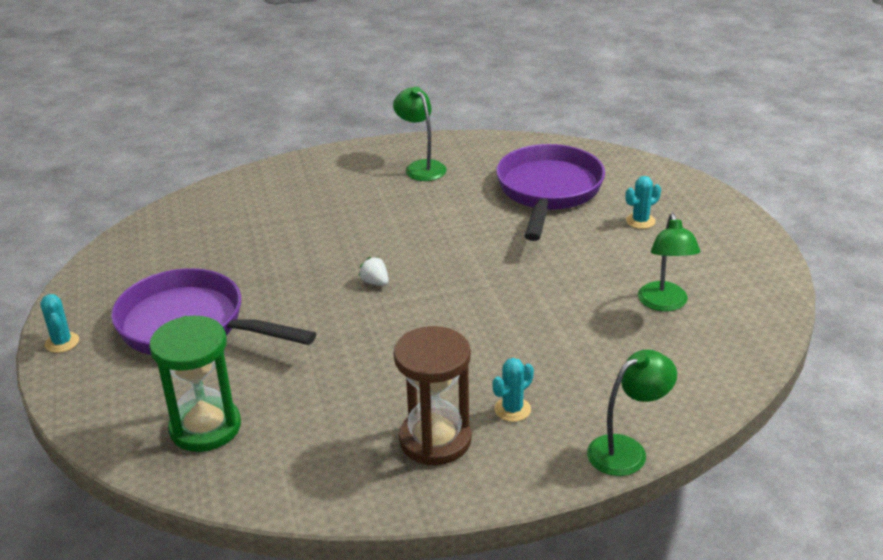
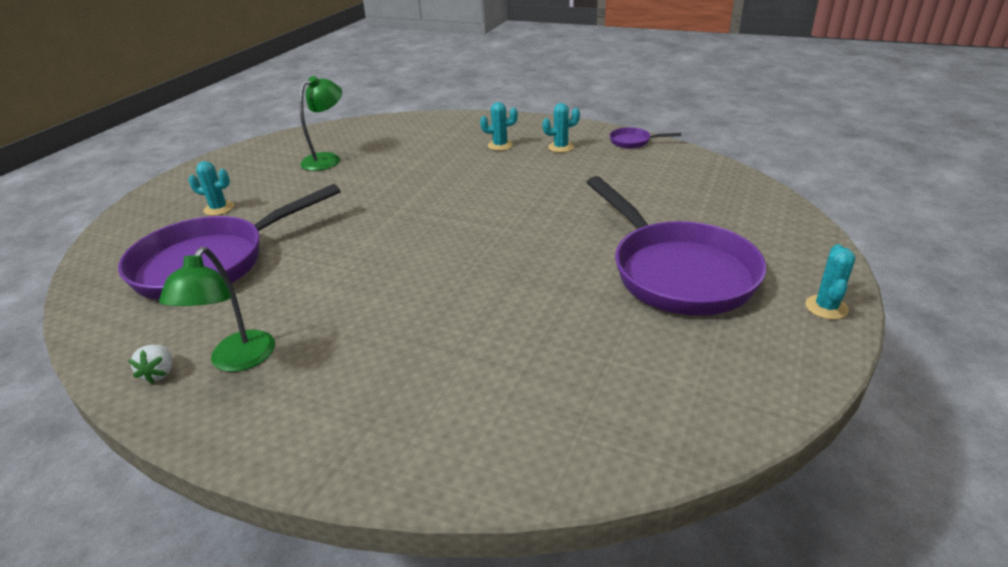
camera: 140 degrees left, 0 degrees up
(205, 427) = (705, 196): green hourglass -> none
(352, 495) = (633, 142): none -> purple pan
(375, 282) = (476, 245): white strawberry -> white strawberry (160, 373)
(435, 440) = (561, 147): brown hourglass -> turquoise cactus
(627, 450) = (472, 118): green lamp -> none

